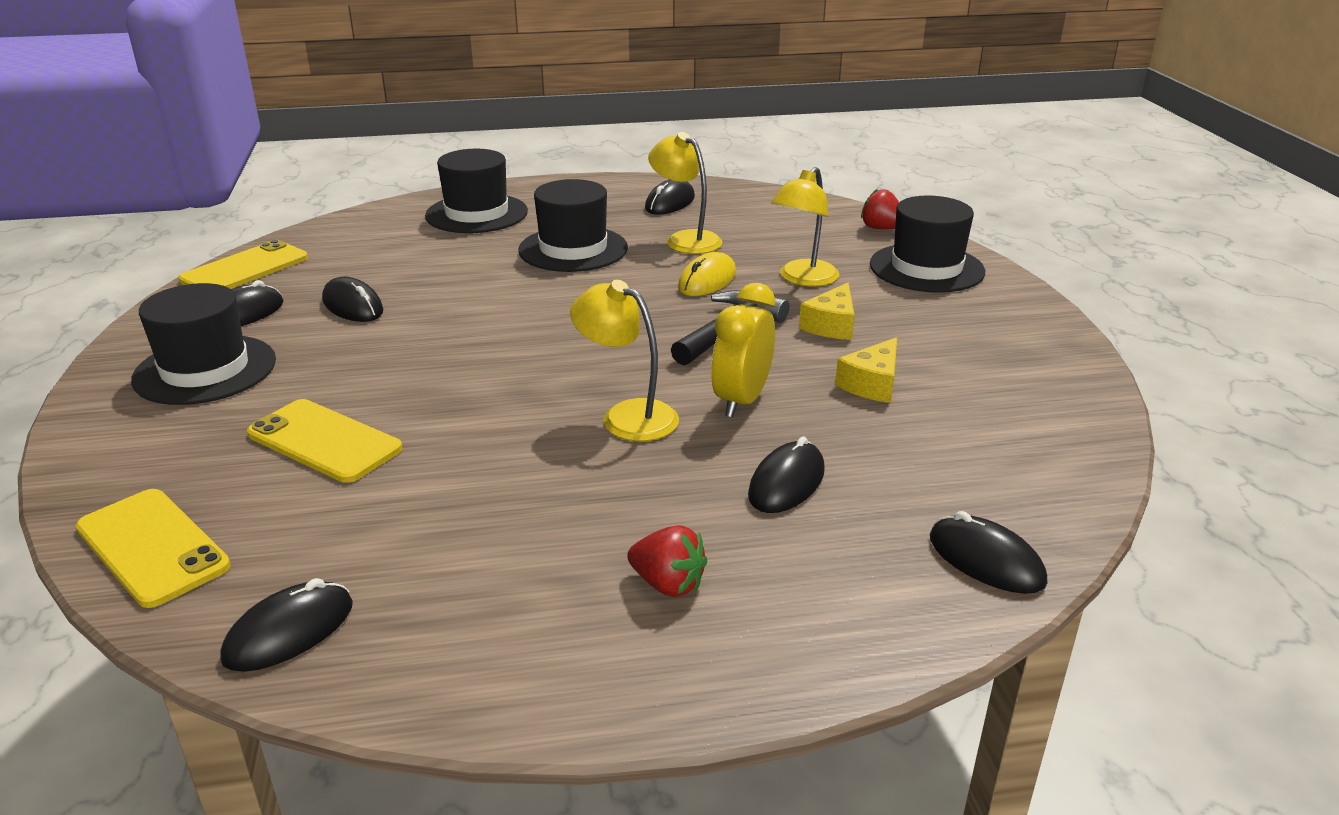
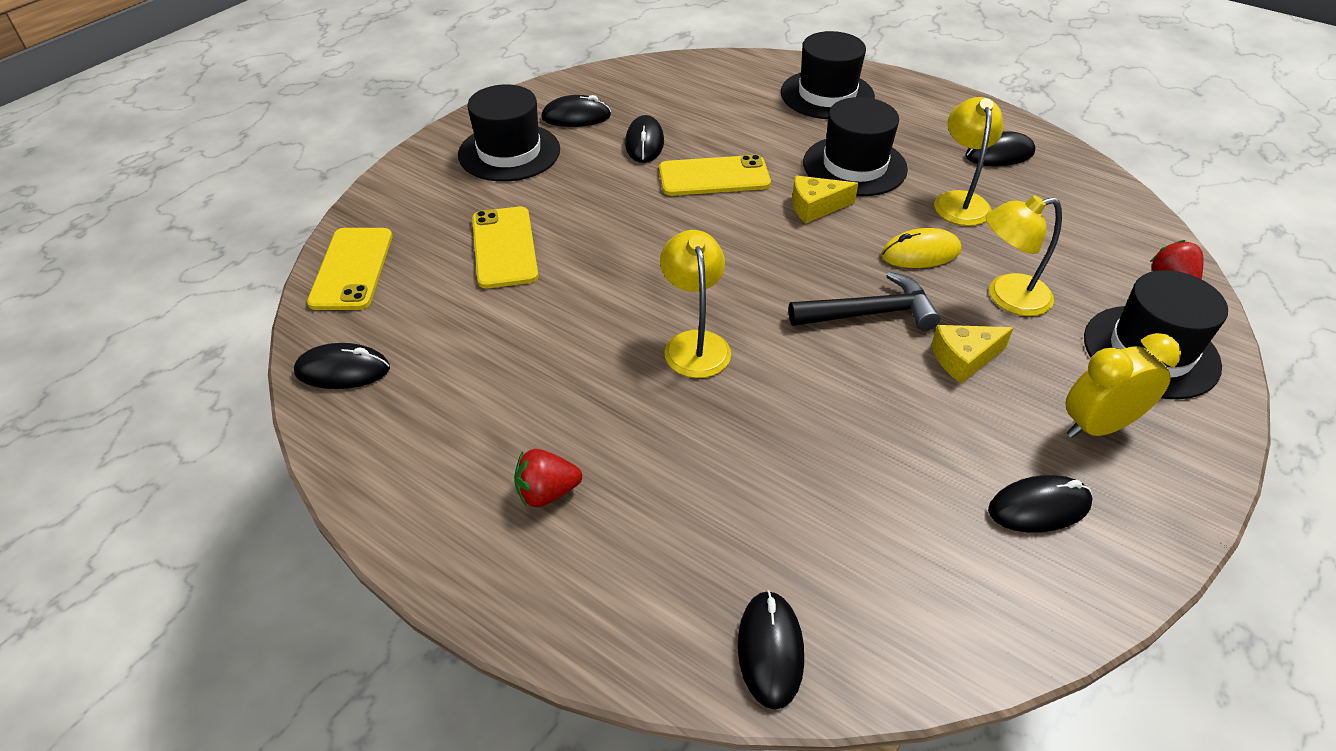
camera: 45 degrees right, 15 degrees up
(245, 269) = (620, 77): yellow phone -> yellow phone (714, 177)
(668, 584) = (547, 493): red strawberry -> red strawberry turned 90 degrees clockwise
(741, 400) = (790, 383): yellow clock -> yellow clock (1097, 426)
(786, 483) = (723, 475): black mouse -> black mouse (1039, 507)
(872, 384) = (914, 437): yellow cheese -> yellow cheese (815, 207)

